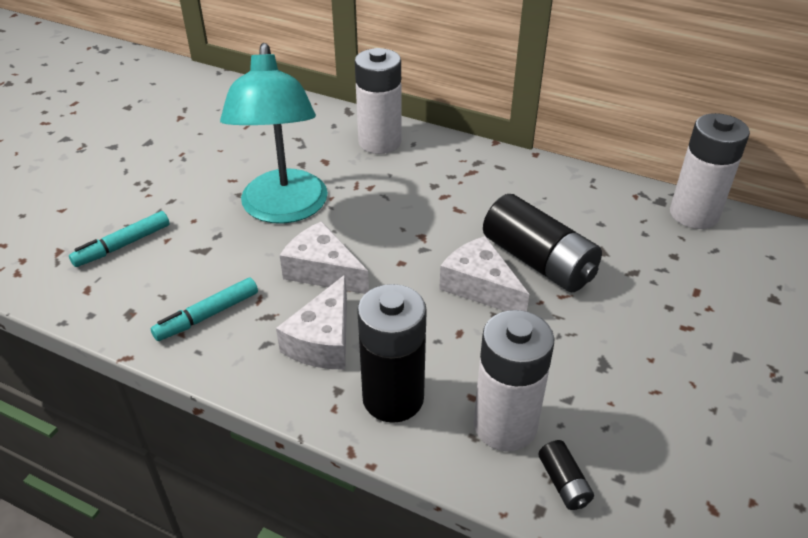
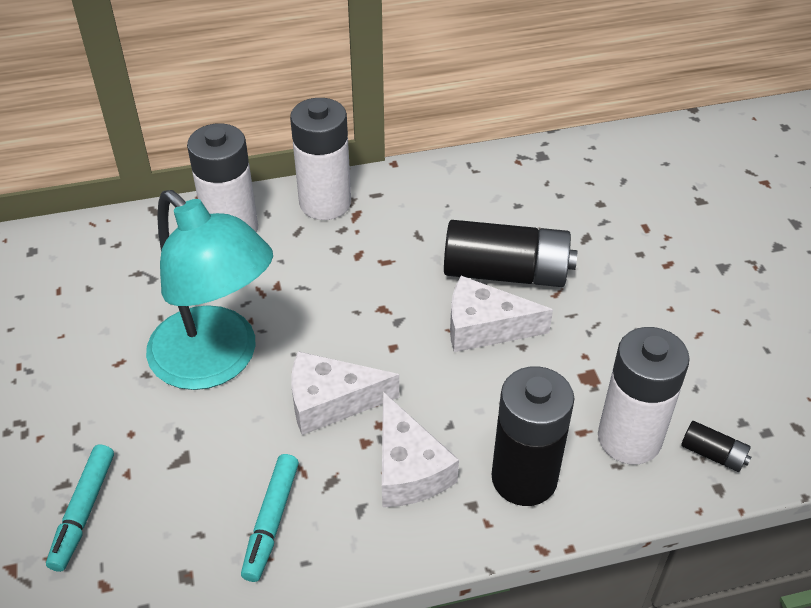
camera: 40 degrees left, 5 degrees up
(694, 214) = (578, 155): white battery -> white battery (325, 203)

